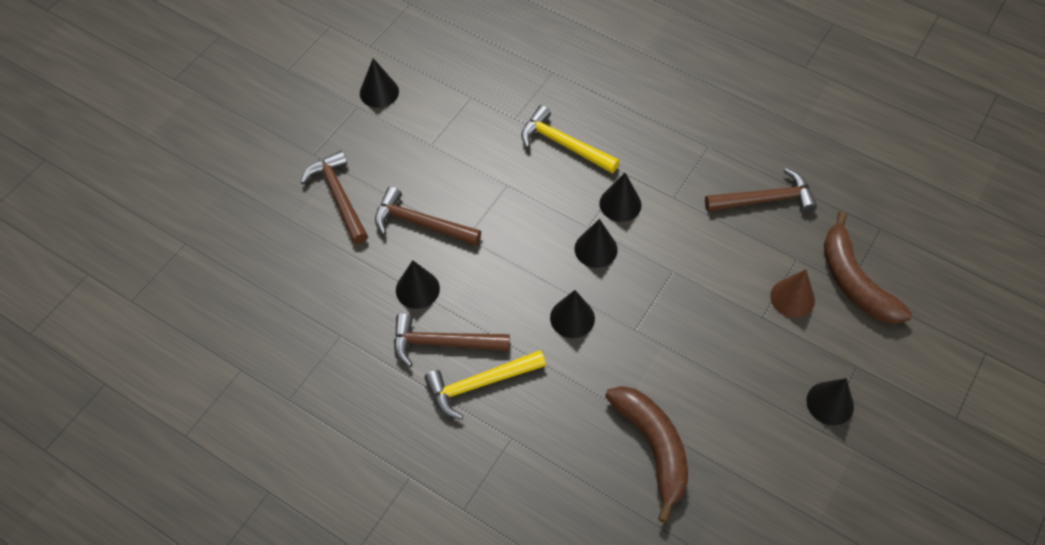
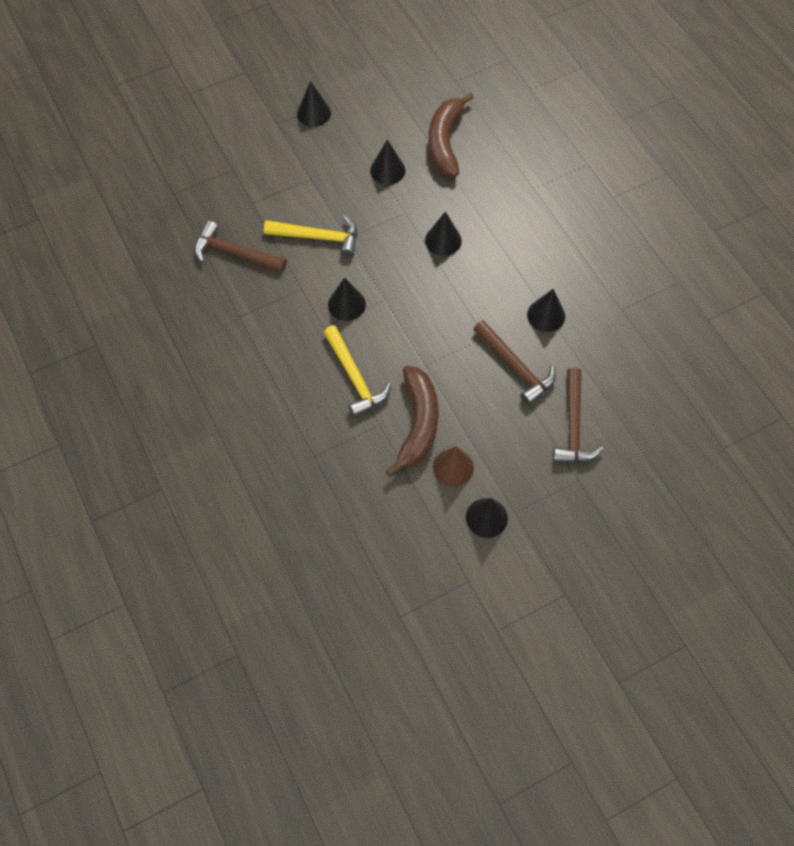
camera: 150 degrees left, 5 degrees up
(443, 343) = (547, 267): brown hammer -> none
(480, 384) = (536, 229): yellow hammer -> yellow hammer (318, 237)
(596, 249) = (391, 279): black cone -> black cone (387, 170)
(792, 298) = (279, 180): brown cone -> brown cone (453, 467)
(854, 281) = (227, 170): brown banana -> brown banana (417, 424)

